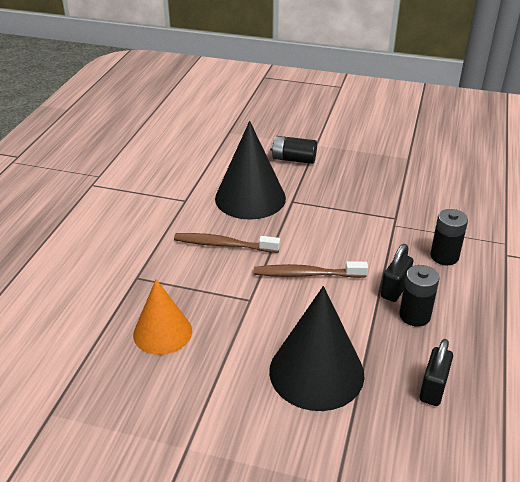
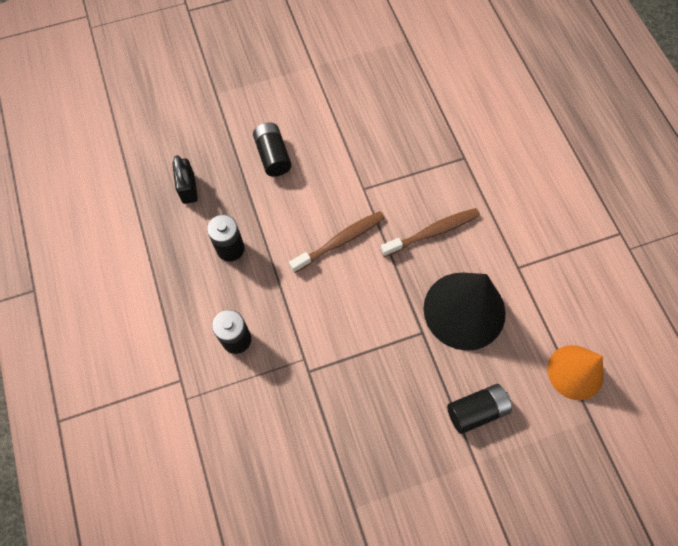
camera: 145 degrees right, 30 degrees up
(162, 332) = (398, 125): orange cone -> orange cone (575, 372)
(316, 372) = (273, 156): black cone -> black battery
(394, 289) = (260, 268): black padlock -> none

